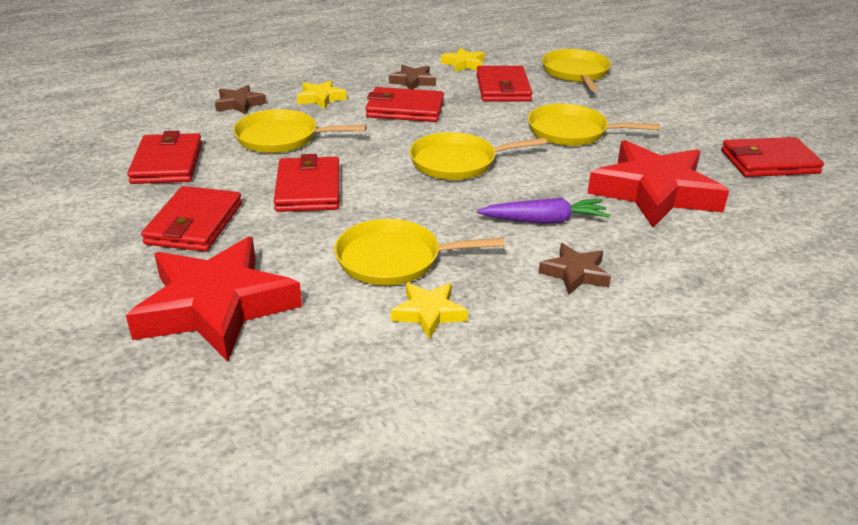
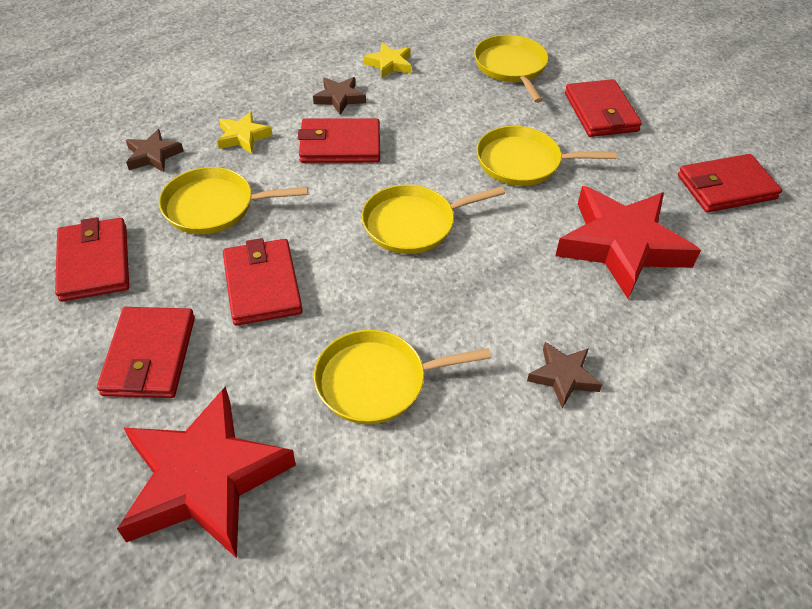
camera: 10 degrees left, 15 degrees up
(429, 313) = (428, 456): yellow star -> none
(502, 88) = (438, 100): red wallet -> red wallet (600, 112)
(544, 221) = (519, 303): purple carrot -> none

